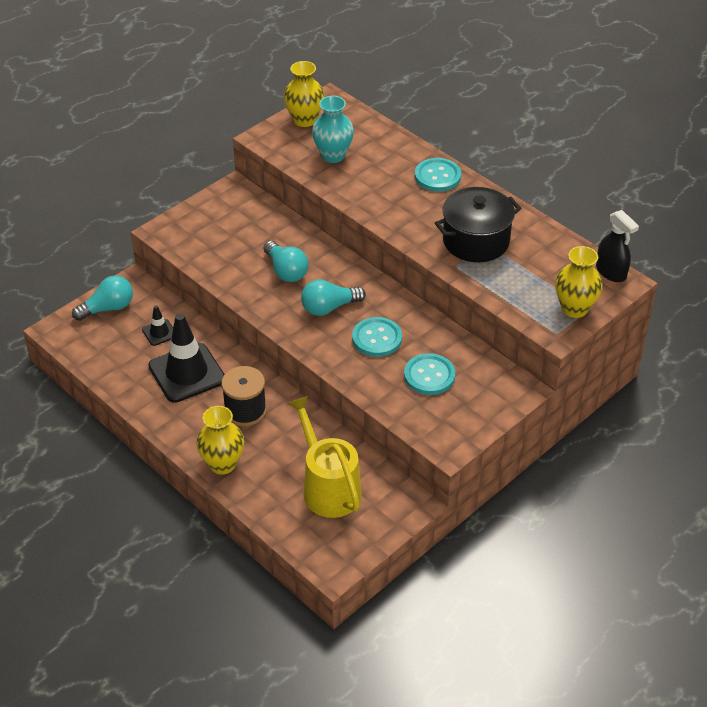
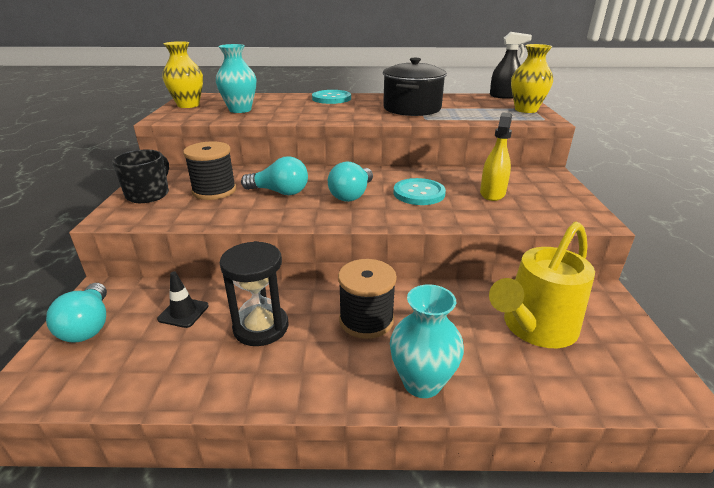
camera: 45 degrees left, 15 degrees down
(108, 308) = (88, 326): turquoise light bulb -> turquoise light bulb turned 150 degrees clockwise
(187, 373) = (261, 327): black traffic cone -> black hourglass
(203, 217) = (148, 194): none -> black mug
(222, 464) = (422, 382): yellow vase -> turquoise vase
(247, 240) = (214, 191): none -> black spool
(328, 487) = (535, 328): yellow watering can -> yellow watering can turned 60 degrees counterclockwise
(429, 375) = (492, 193): turquoise button -> yellow spray bottle

